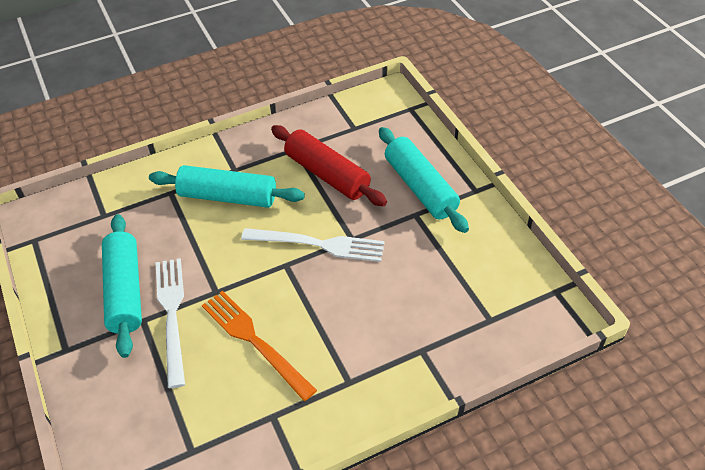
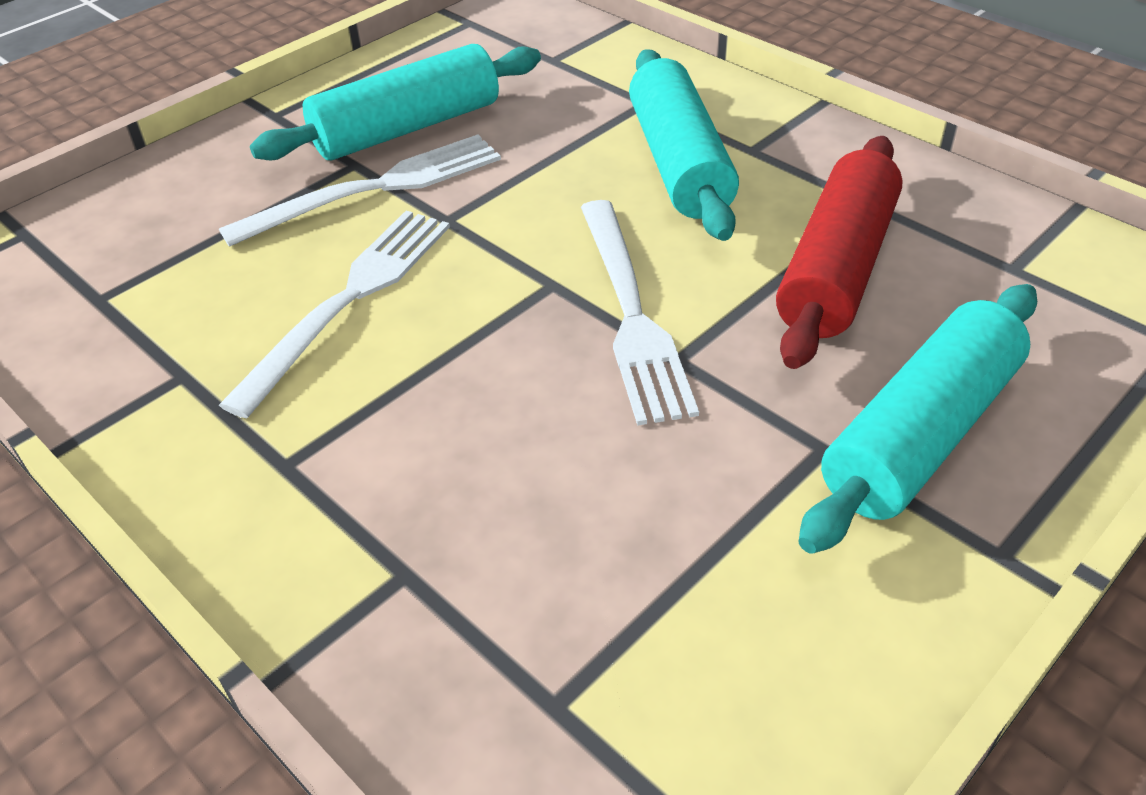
camera: 70 degrees right, 5 degrees down
(254, 341) = (350, 299): orange fork -> white fork

